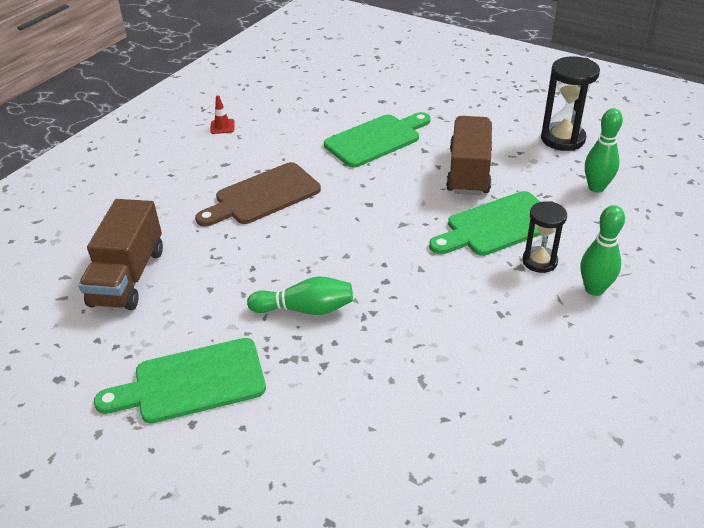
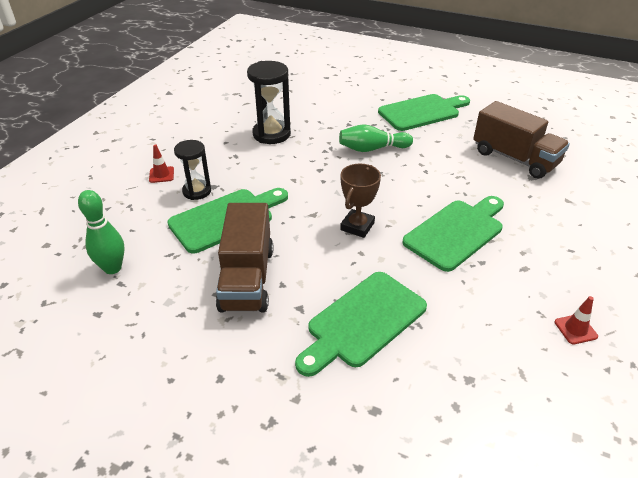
camera: 170 degrees right, 0 degrees up
(128, 277) = (514, 158): brown truck -> brown truck turned 135 degrees clockwise
(263, 196) = (456, 232): brown cutting board -> green cutting board
(359, 208) = (357, 226): none -> brown trophy
(562, 139) = (118, 342): black hourglass -> black hourglass (271, 134)
(594, 289) = (161, 175): green bowling pin -> red traffic cone

